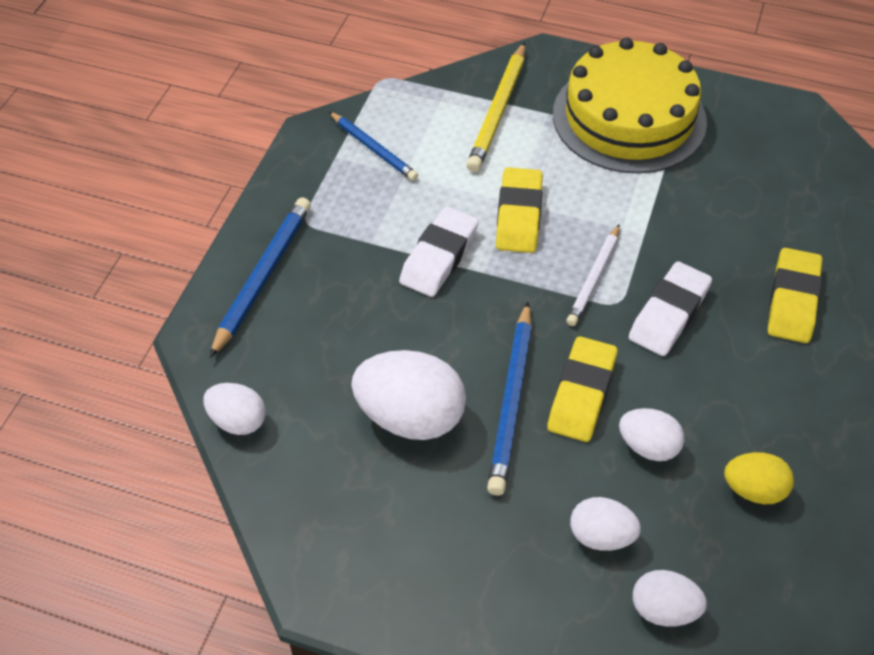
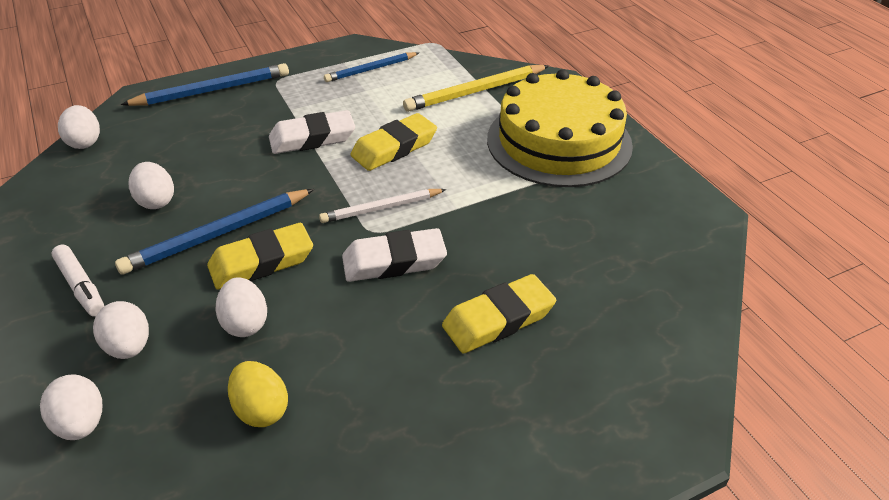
camera: 45 degrees right, 10 degrees down
(374, 149) = (370, 69): blue pencil -> blue pencil turned 60 degrees clockwise
(410, 417) = (156, 201): white egg -> white egg, size x0.57
(484, 532) = (81, 286): none -> white marker

